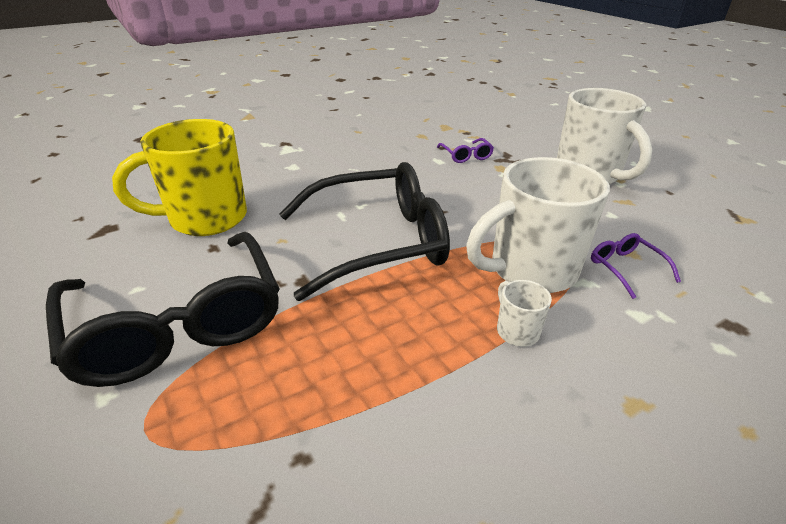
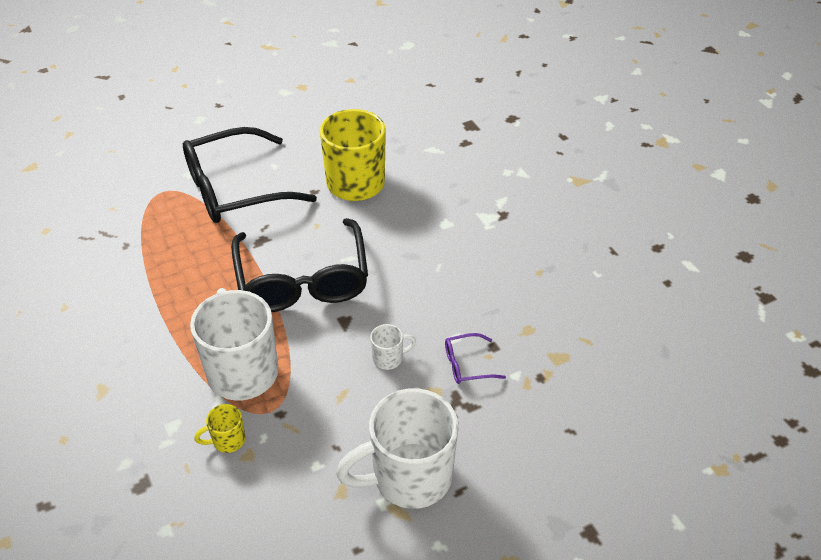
camera: 95 degrees right, 10 degrees up
(516, 331) = (179, 346): white mug -> white mug (389, 358)
(626, 268) = (227, 440): purple glasses -> yellow mug

